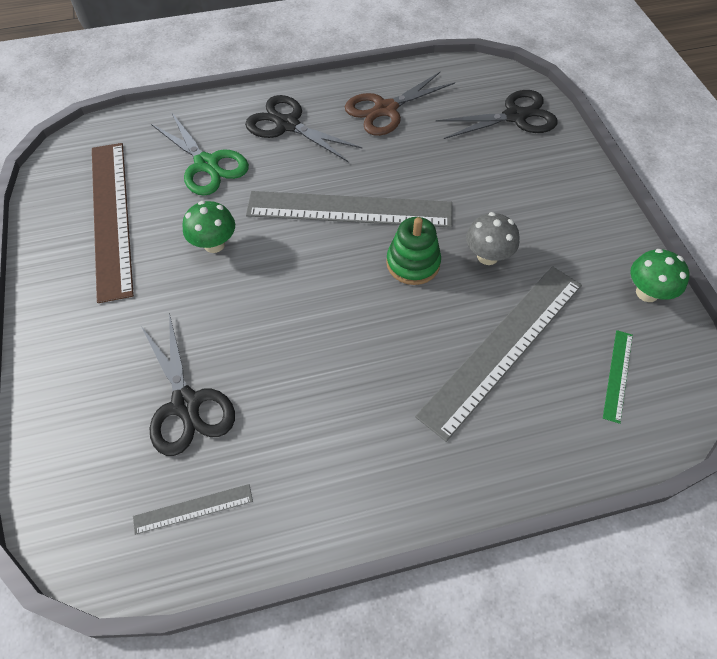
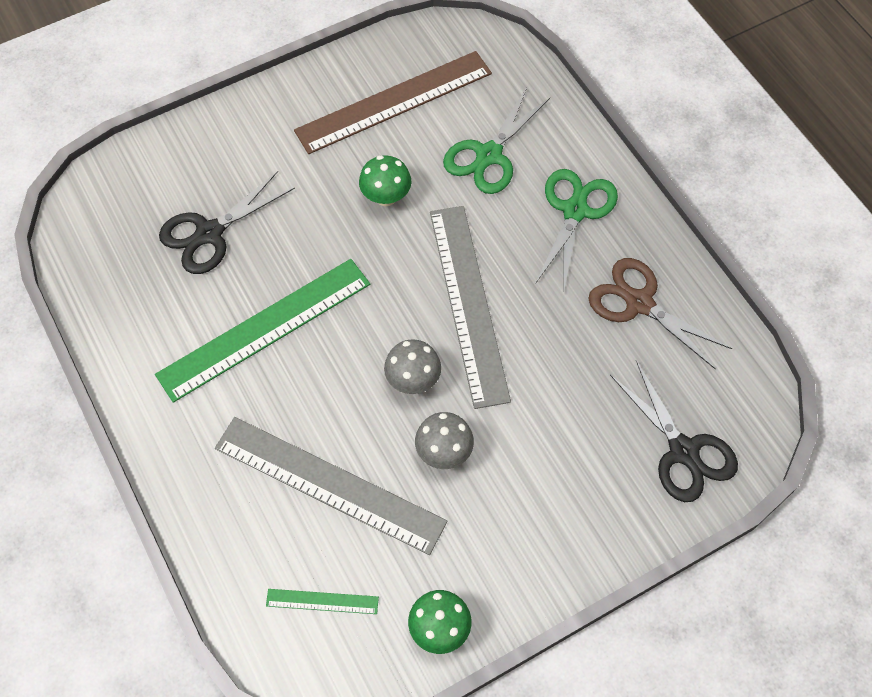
camera: 75 degrees right, 5 degrees up
(193, 508) = (120, 270): grey ruler -> none
(287, 125) = (575, 211): black scissors -> green scissors
(321, 372) = (264, 328): none -> green ruler
(413, 263) = (413, 380): green stacking toy -> grey mushroom

